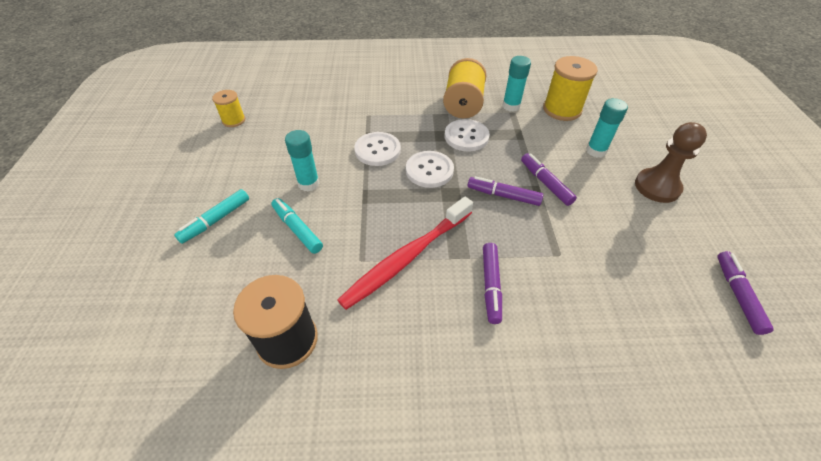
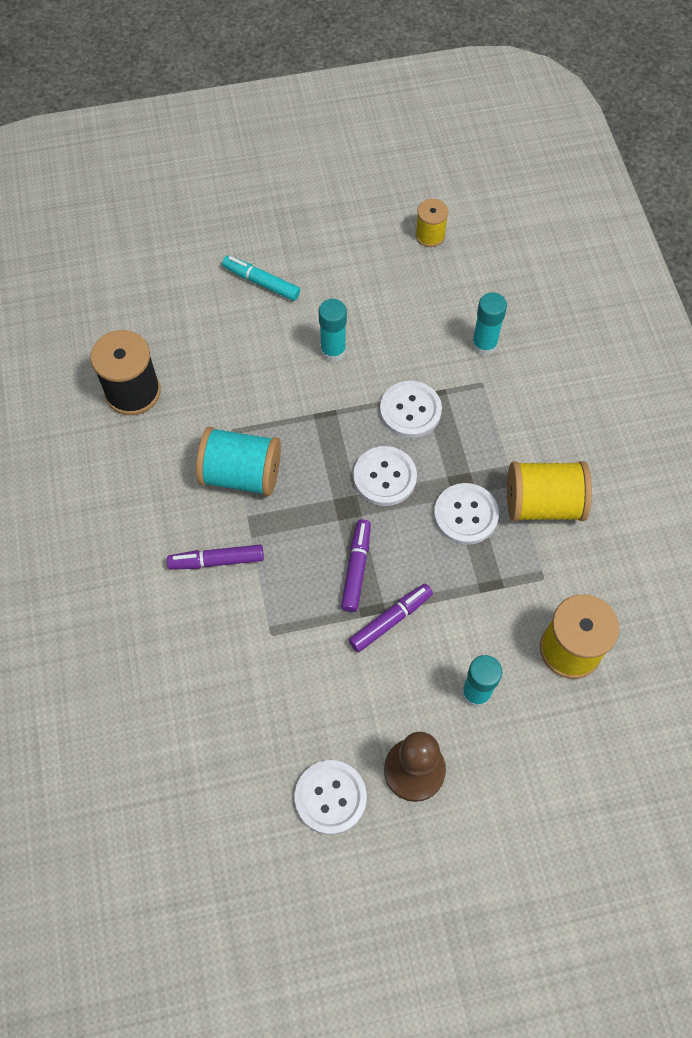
camera: 80 degrees right, 15 degrees up
(297, 229) = (262, 360): turquoise marker -> none
(407, 257) = (241, 474): red toothbrush -> turquoise spool
(511, 106) = (558, 572): turquoise glue stick -> turquoise glue stick (484, 345)
(690, 234) = (330, 797): none -> white button
(737, 295) = (241, 831): purple marker -> none

